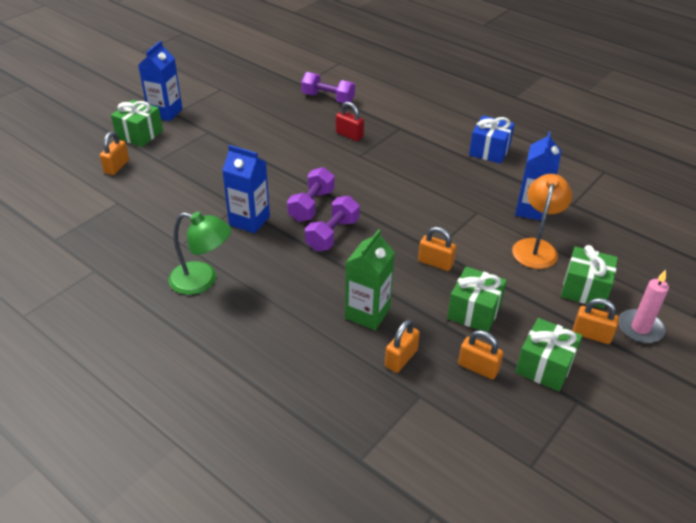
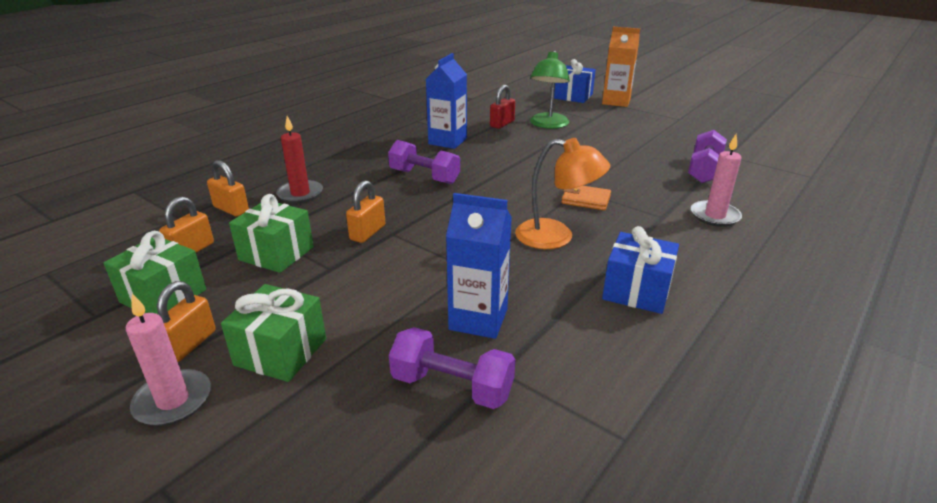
camera: 90 degrees right, 10 degrees down
(117, 167) = (520, 93): orange padlock -> none
(139, 134) = (573, 96): green gift -> blue gift
(165, 112) = (616, 101): blue carton -> orange carton
(202, 280) = (367, 129): green lamp -> green lamp (548, 125)
(311, 205) = (473, 166): purple dumbbell -> purple dumbbell (452, 386)
(349, 135) = (623, 184): red padlock -> red padlock (502, 124)
(367, 313) = (300, 194): green carton -> red candle
(376, 154) = (586, 200): none -> orange wallet
(397, 108) = (714, 216): none -> pink candle
(536, 247) = (385, 314): orange lamp -> orange lamp (556, 237)

